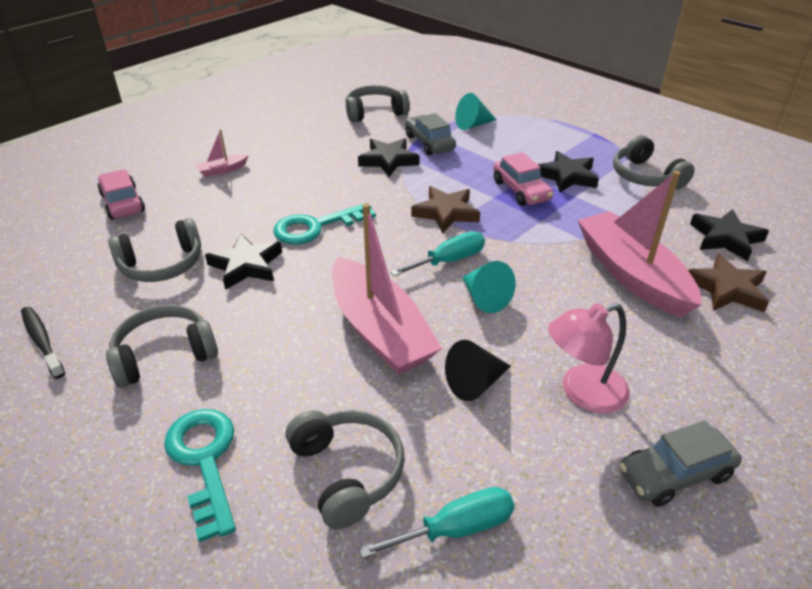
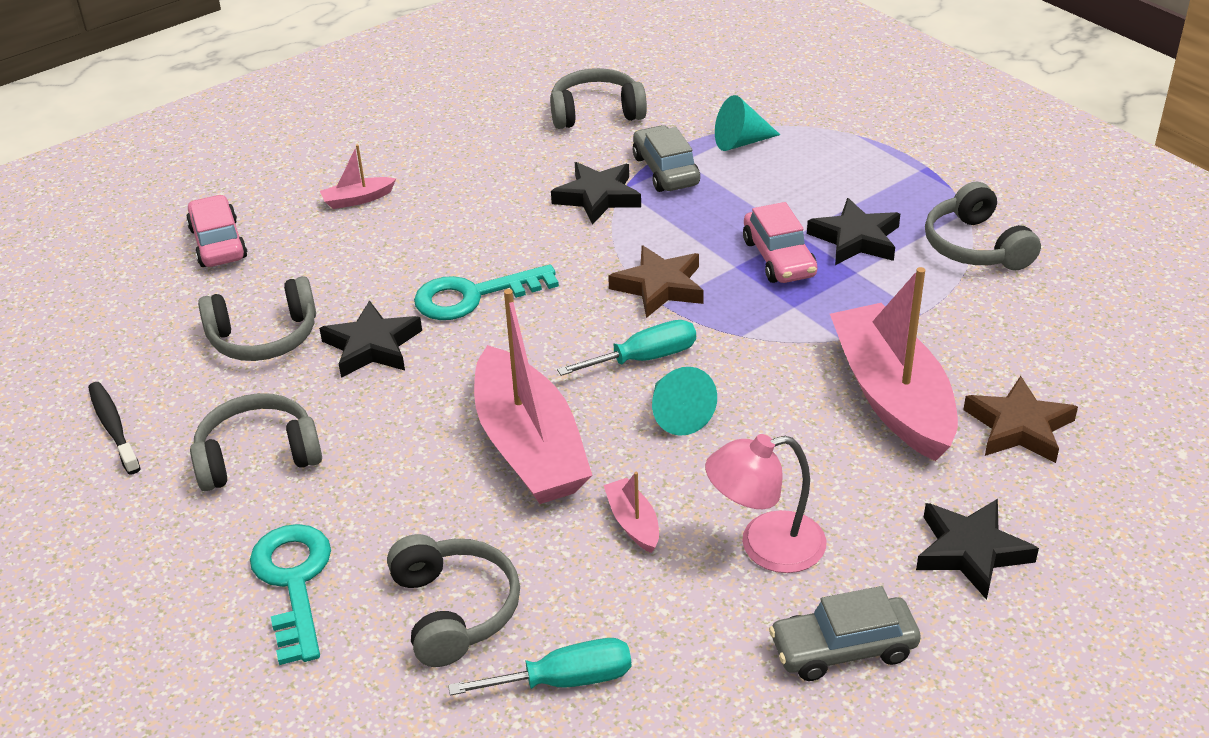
camera: 10 degrees right, 0 degrees up
(475, 383) = (633, 523): black cone -> pink boat
(725, 238) = (1052, 353): black star -> black star (970, 551)

